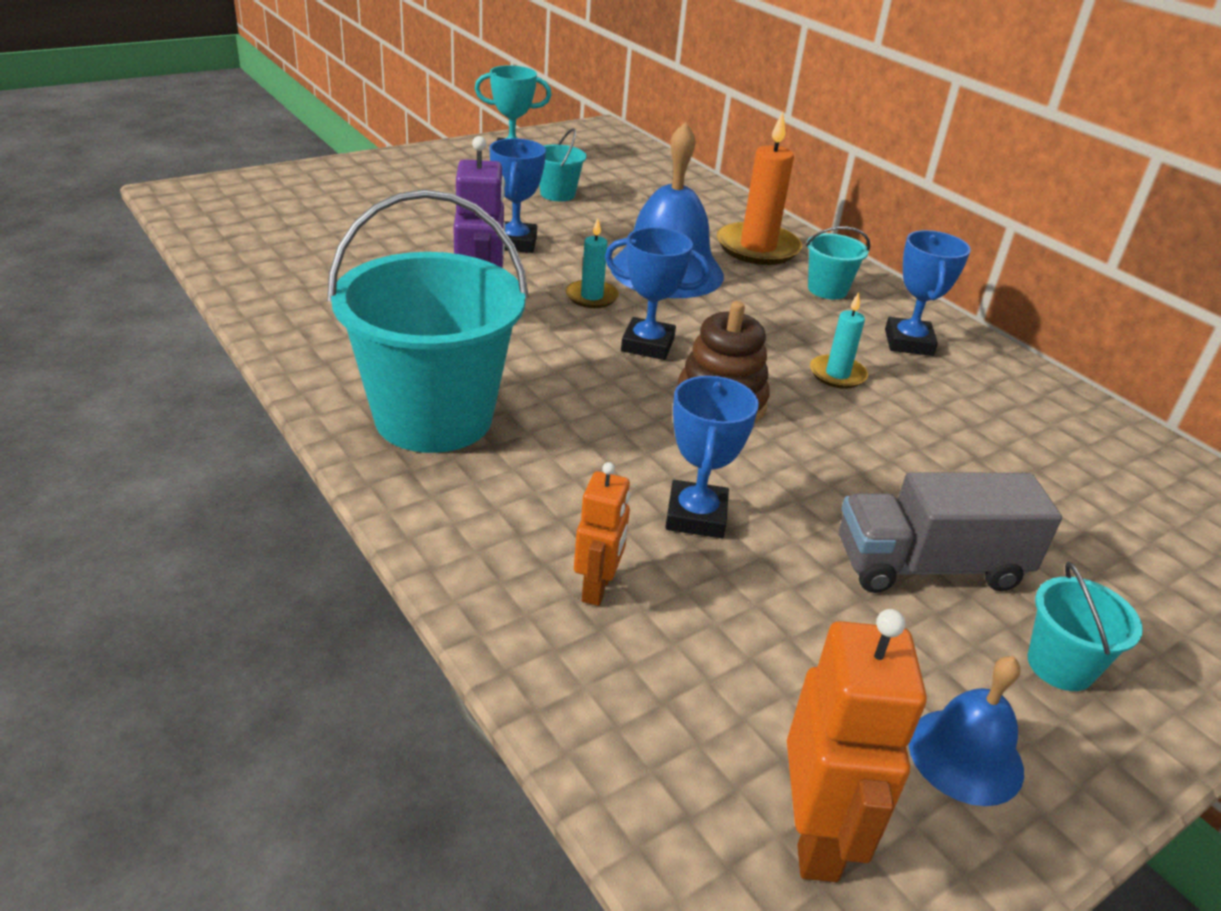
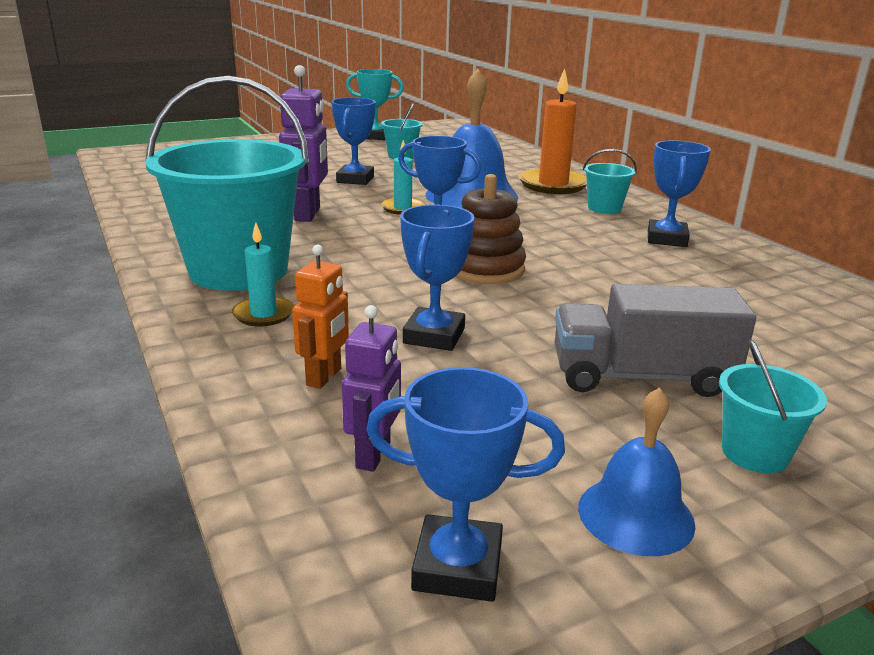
camera: 10 degrees right, 10 degrees down
(689, 698) = (374, 455): none -> purple robot
(816, 836) = (457, 566): orange robot -> blue trophy
(837, 374) = (595, 256): turquoise candle -> turquoise candle (263, 314)

